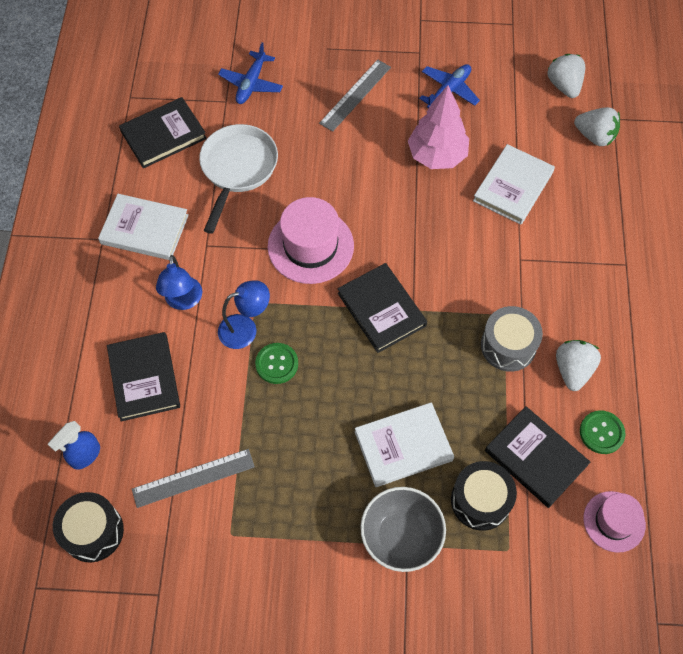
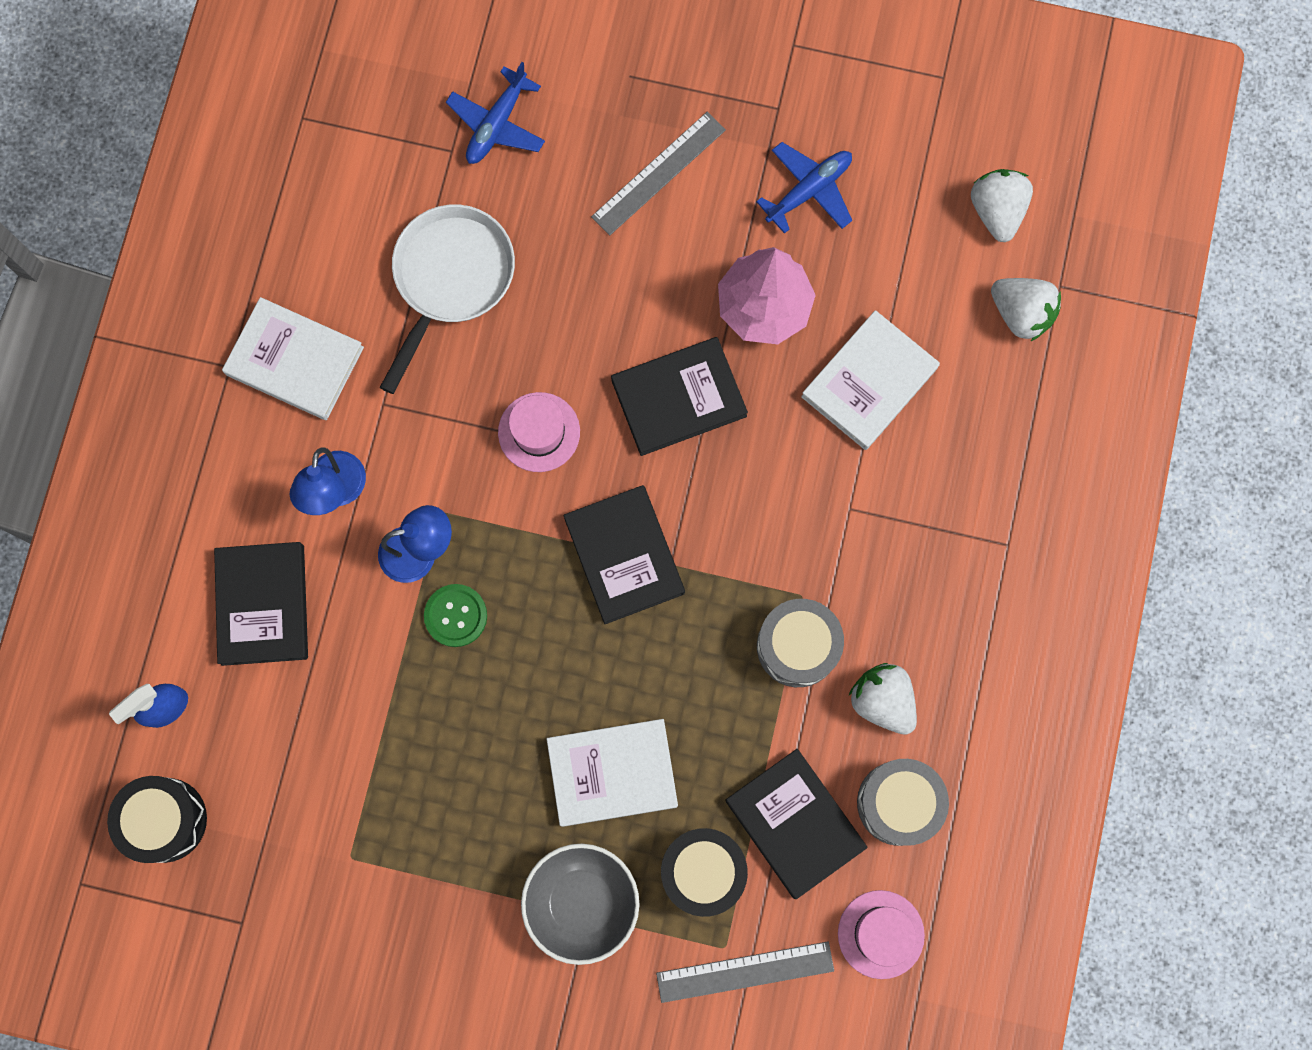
camera: 10 degrees right, 15 degrees up
(163, 135) = (345, 198): black book -> black book (678, 398)
(193, 478) = (311, 767): grey ruler -> grey ruler (745, 972)
(310, 246) = (539, 432): pink hat -> pink hat, size x0.62
(572, 370) = (882, 701): white strawberry -> white strawberry turned 60 degrees counterclockwise
(601, 432) = (898, 803): green button -> grey drum

